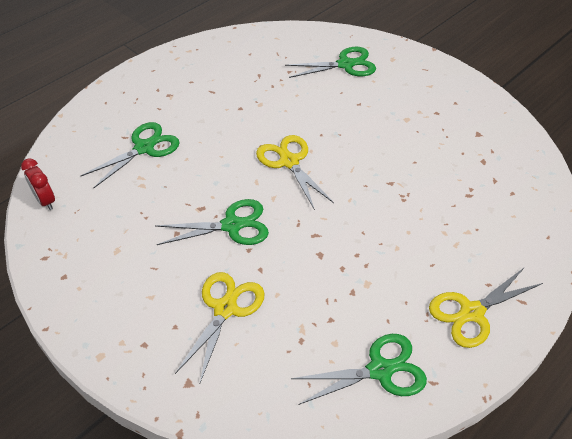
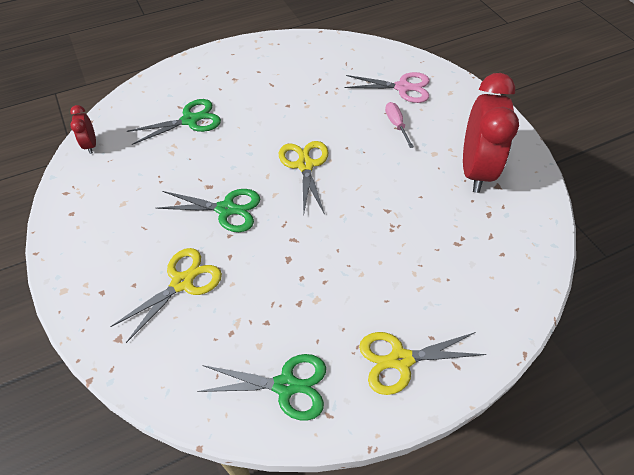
camera: 20 degrees right, 5 degrees up
(345, 64) = (402, 87): green scissors -> pink scissors
(358, 101) = (396, 125): none -> pink screwdriver
(451, 125) = (475, 170): none -> red clock

